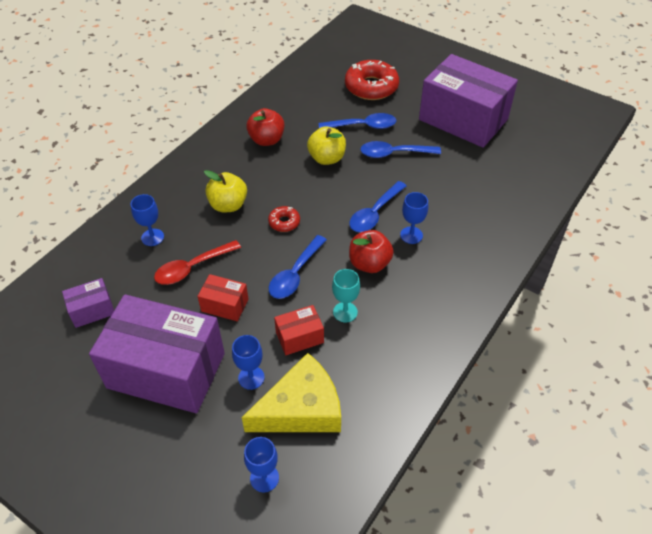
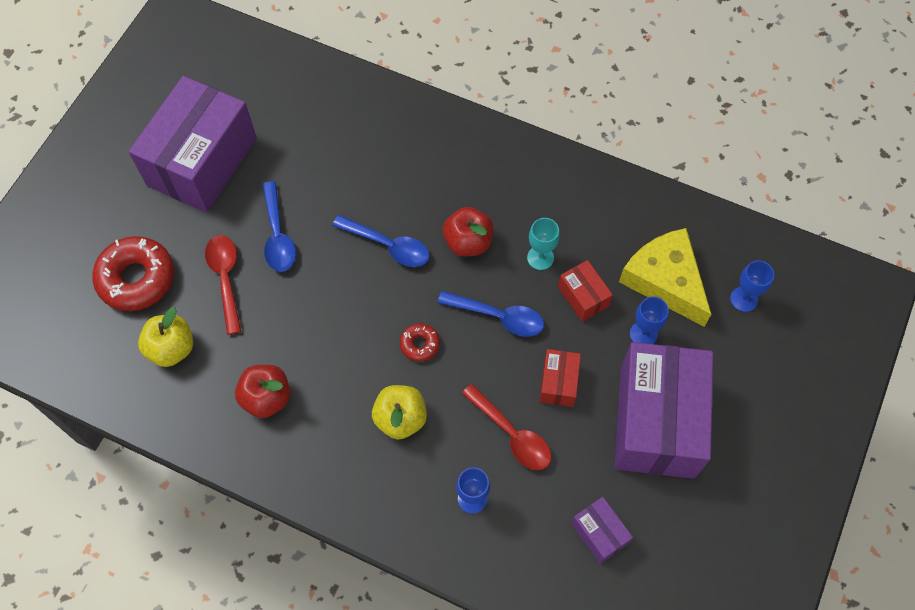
camera: 100 degrees left, 15 degrees up
(327, 158) = (296, 314): yellow apple -> yellow apple (171, 348)
(363, 126) = (226, 278): blue spoon -> red spoon
(411, 235) = (417, 204): blue goblet -> none

